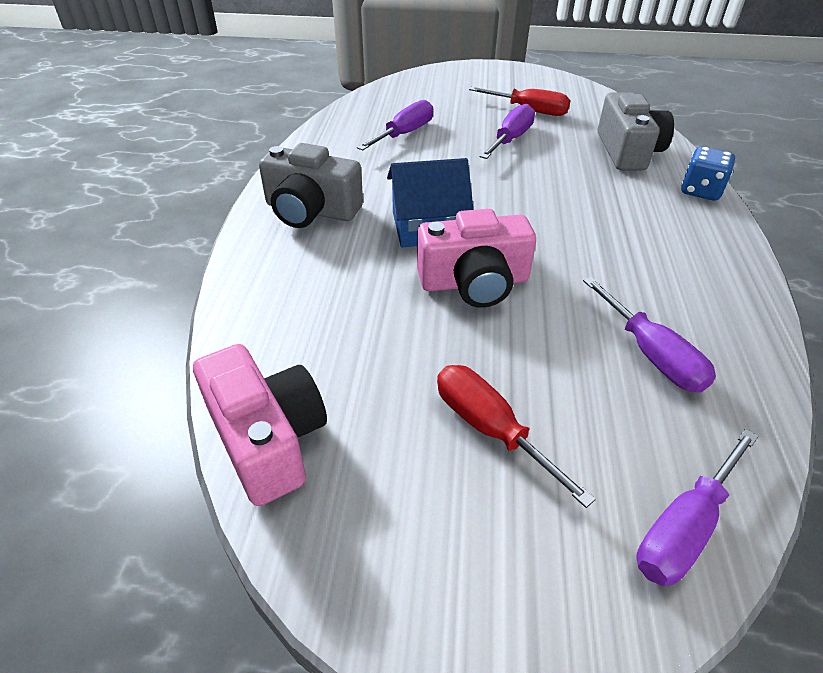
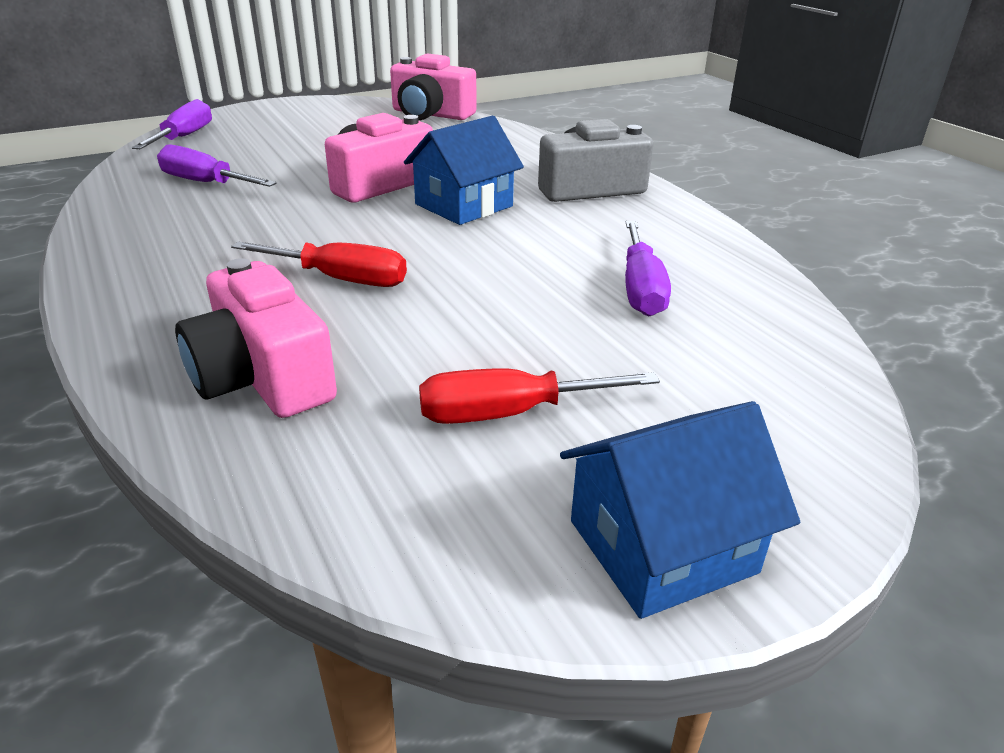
camera: 145 degrees right, 10 degrees down
(490, 429) = (310, 138): red screwdriver -> red screwdriver (341, 279)
(511, 139) = (481, 333): purple screwdriver -> none
(517, 75) = (662, 546): none -> blue house
(628, 151) = (262, 377): grey camera -> pink camera
(700, 191) = (127, 338): blue dice -> none

